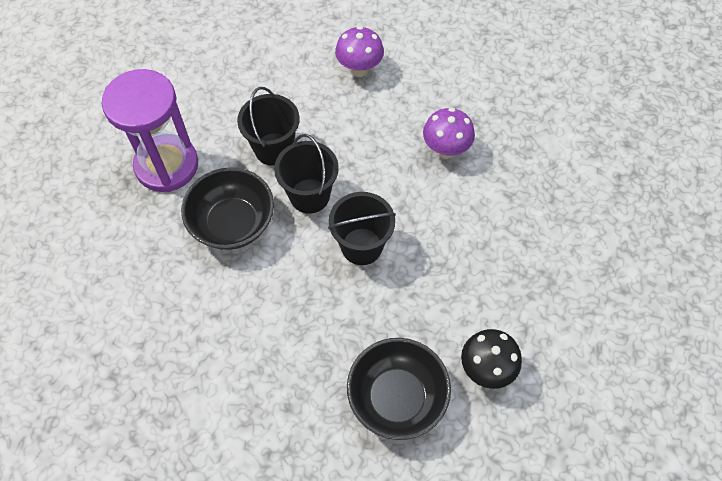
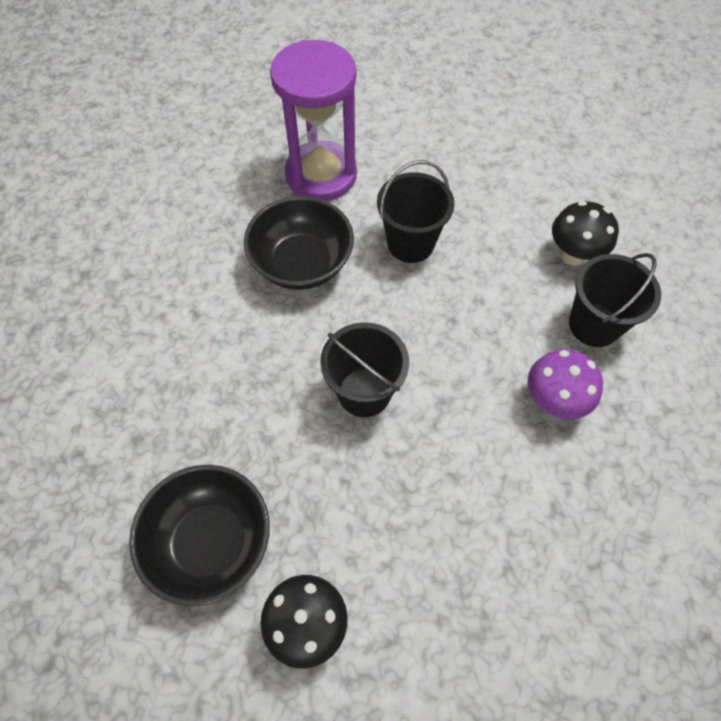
camera: 55 degrees right, 0 degrees up
(309, 196) = (384, 307): black bucket -> black bucket (594, 325)
(359, 69) = (573, 255): purple mushroom -> black mushroom

